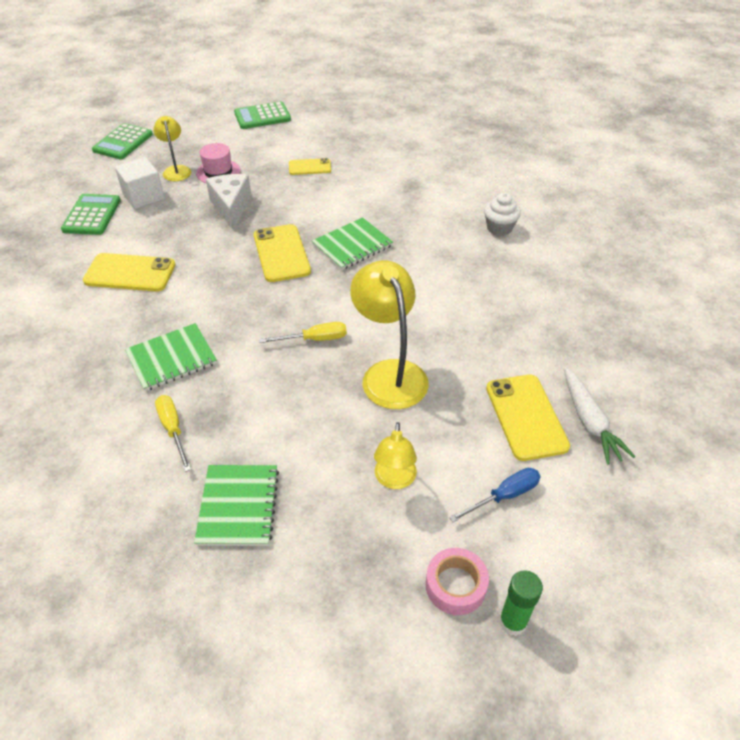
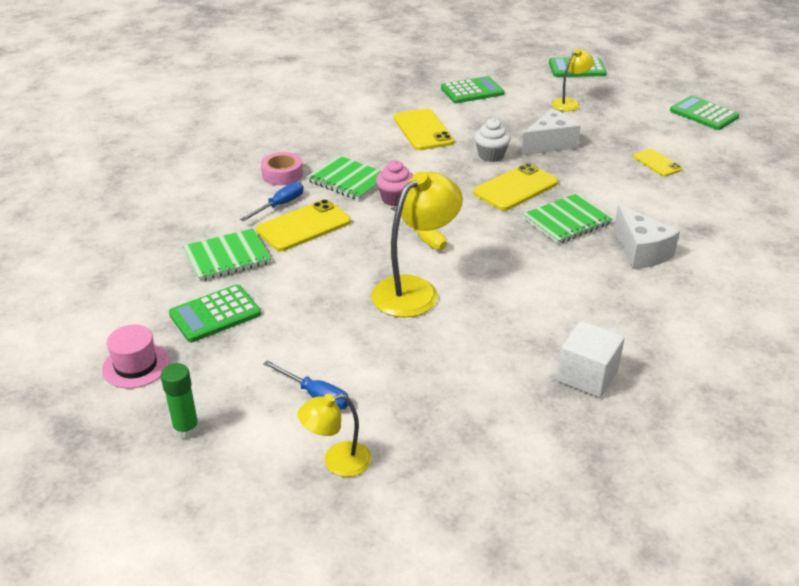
camera: 65 degrees right, 10 degrees down
(144, 197) = (518, 102): white cube -> white cube (587, 376)
(173, 429) = (280, 205): yellow screwdriver -> blue screwdriver
(218, 172) = (591, 122): pink hat -> pink hat (136, 365)
(235, 336) = (395, 199): none -> pink cupcake
(337, 546) = (215, 314): none -> green calculator
(352, 245) = (566, 221): green notebook -> green notebook turned 60 degrees counterclockwise
(394, 480) = (296, 326): yellow lamp -> yellow lamp (337, 462)
(419, 226) = (641, 251): none -> white cheese
(455, 585) = (207, 387): pink tape -> pink tape (282, 174)
(499, 228) = (698, 306): white cupcake -> white cupcake (491, 155)
(526, 417) = (422, 389): yellow phone -> yellow phone (304, 226)
(589, 421) = (448, 436): white carrot -> none

